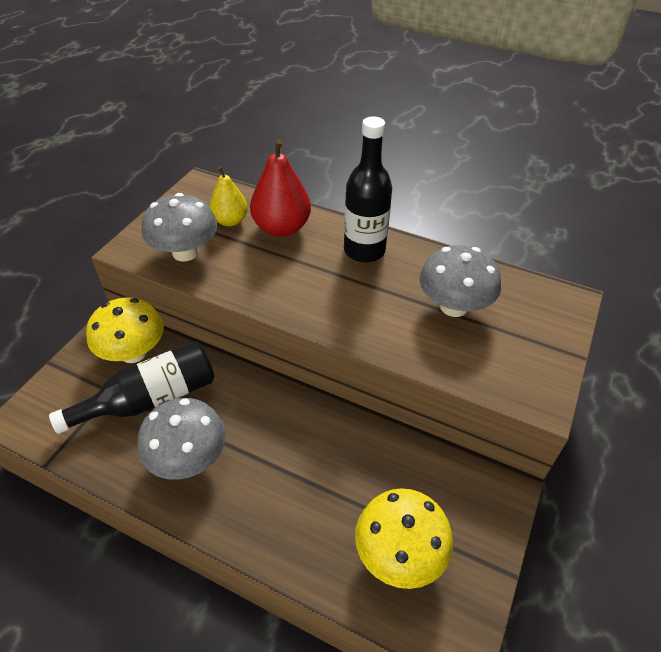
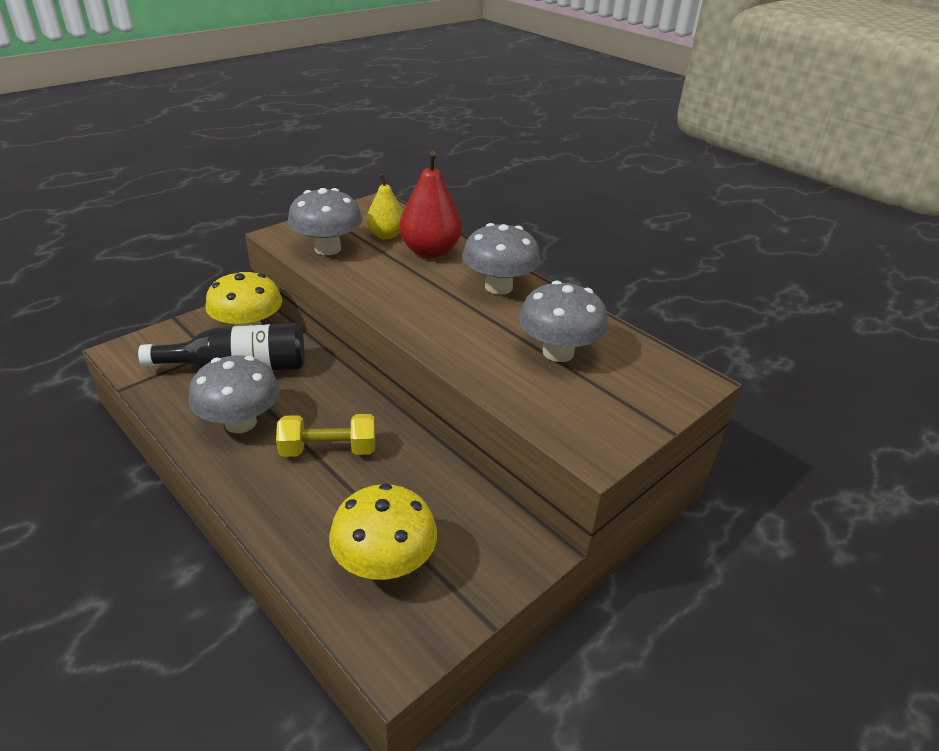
camera: 20 degrees right, 10 degrees down
(285, 458) = (328, 450): none -> yellow dumbbell
(364, 250) = (498, 287): black bottle -> grey mushroom

